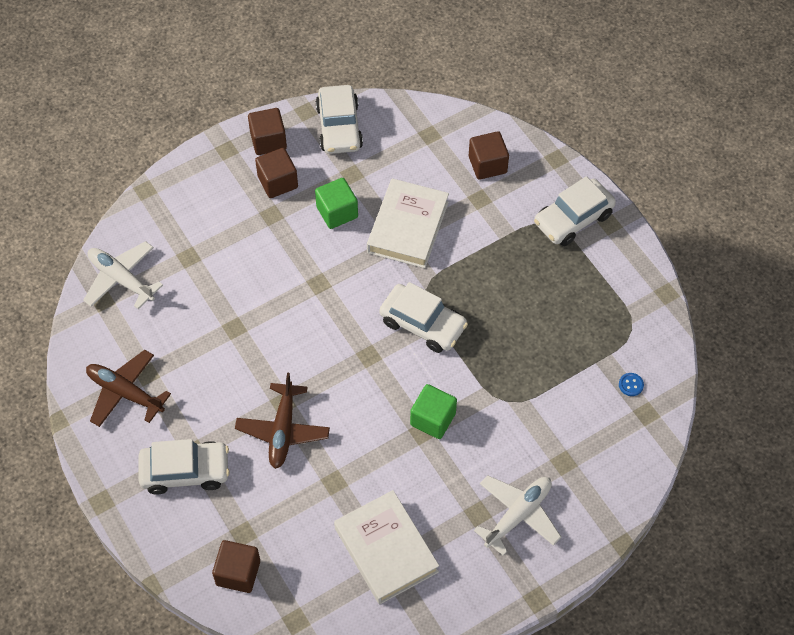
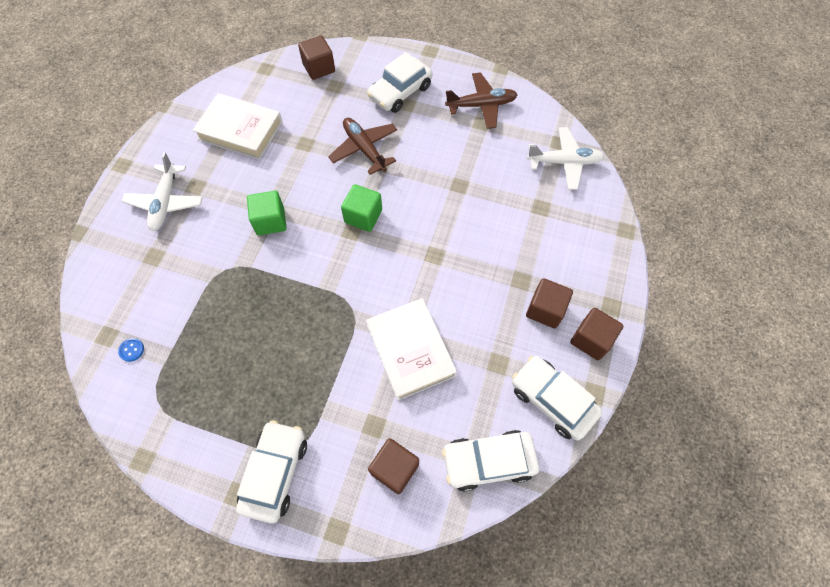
camera: 140 degrees right, 5 degrees up
(337, 212) = (476, 320): green cube -> green cube (363, 216)
(423, 324) = (332, 280): white car -> white car (488, 461)

